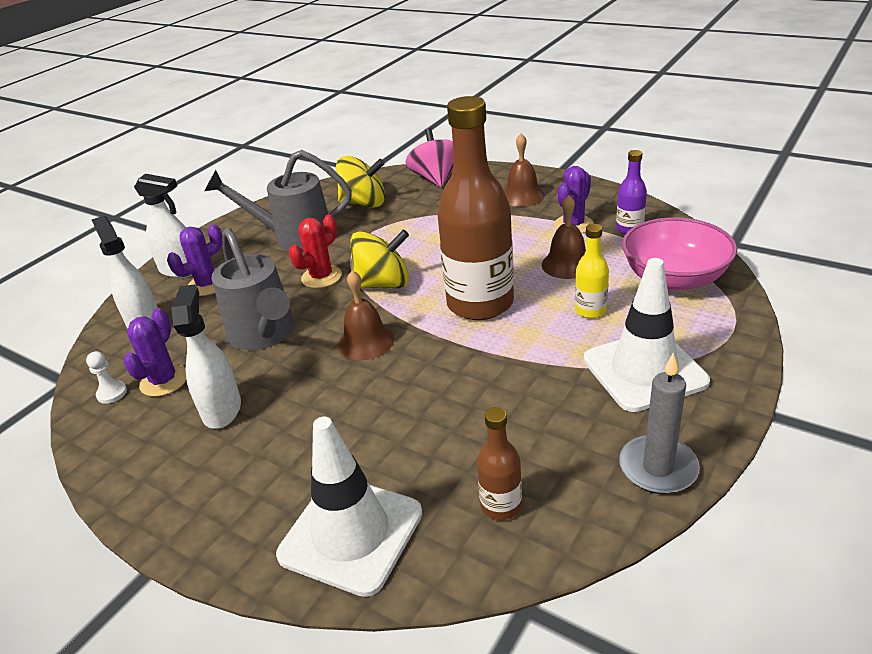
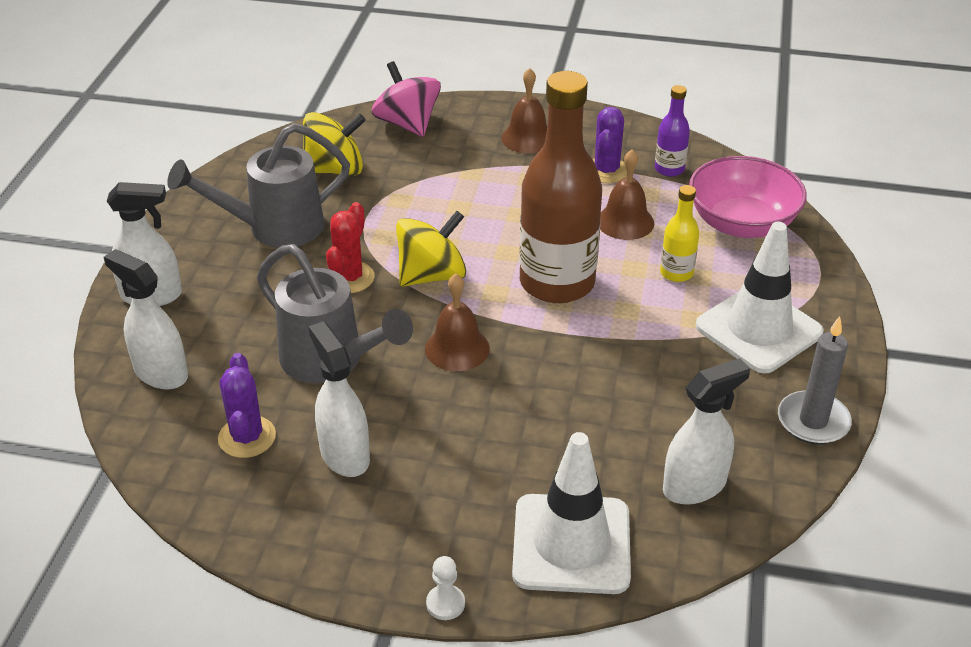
camera: 25 degrees left, 5 degrees up
(112, 393) = (192, 464): white pawn -> white pawn (445, 603)
(207, 285) = (206, 310): purple cactus -> none
(501, 505) = (695, 486): brown bottle -> white spray bottle

